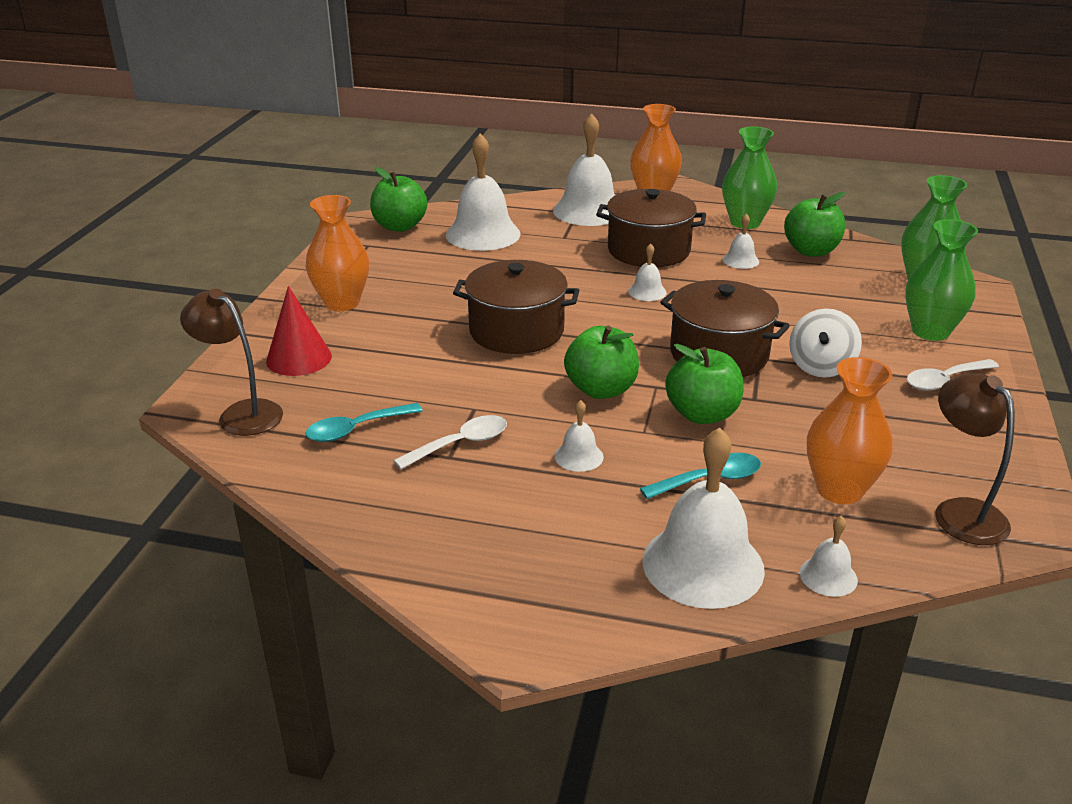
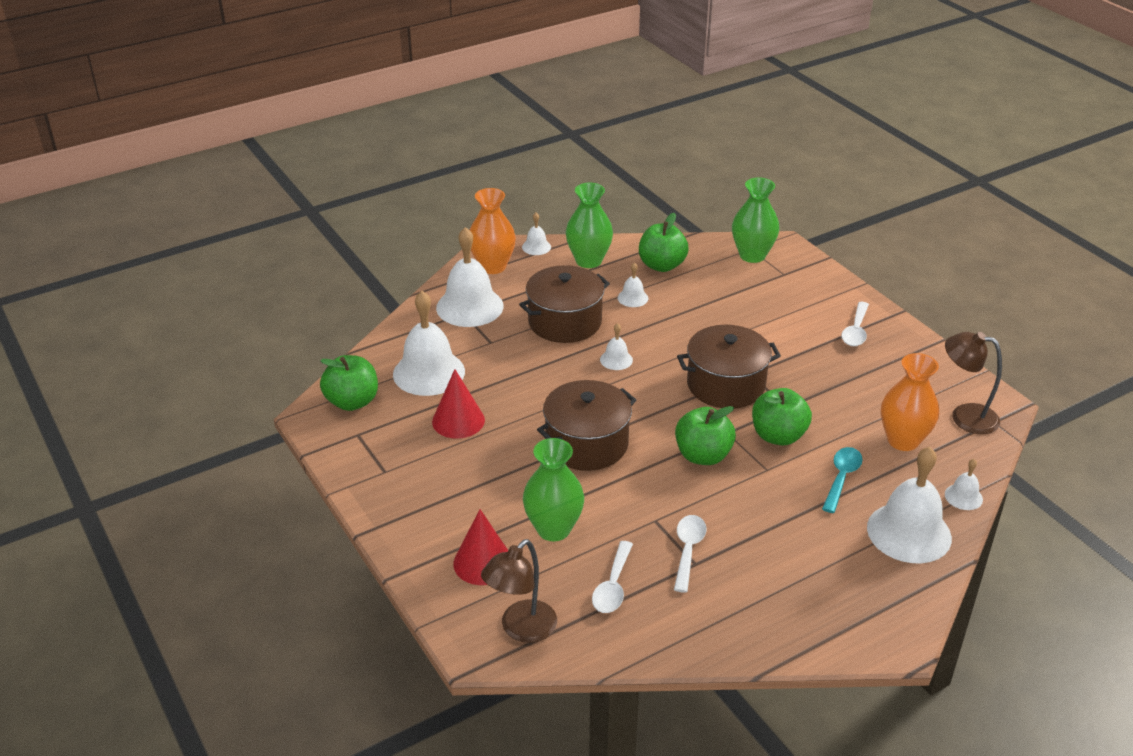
camera: 45 degrees left, 5 degrees up
(242, 413) = (521, 629): brown lamp -> brown lamp turned 45 degrees counterclockwise
(342, 303) = (431, 498): orange vase -> none
(356, 429) = (613, 586): turquoise spoon -> white spoon
(448, 270) = (458, 421): none -> red cone
(579, 456) = (760, 511): white bell -> white bell (536, 247)
(821, 366) = (788, 359): white spinning top -> none
(930, 331) = (805, 297): green vase -> green vase (553, 529)

